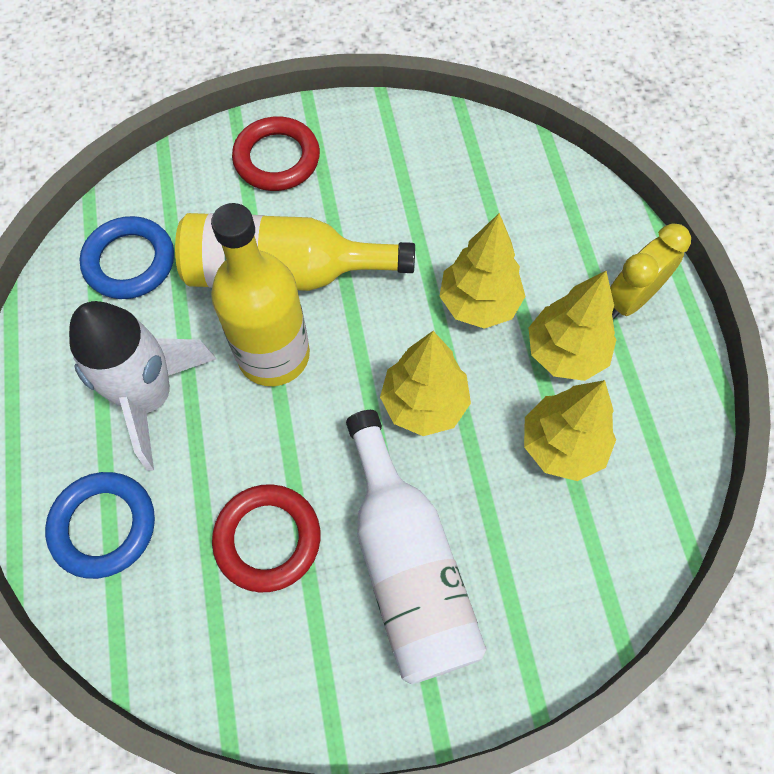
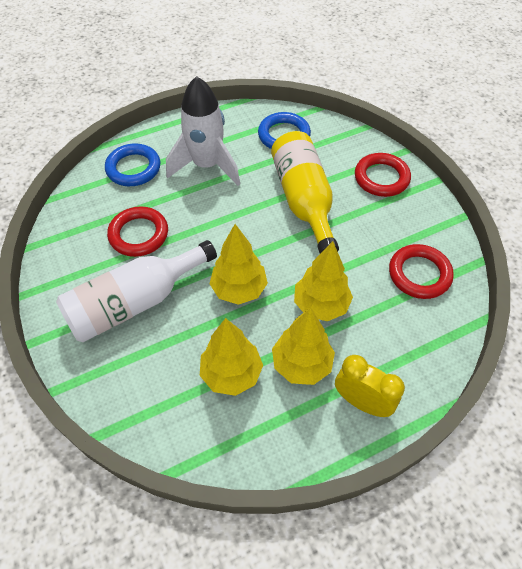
camera: 75 degrees right, 10 degrees down
(274, 355) = (248, 210): yellow bottle -> none
(460, 173) = (419, 274): none -> red ring

